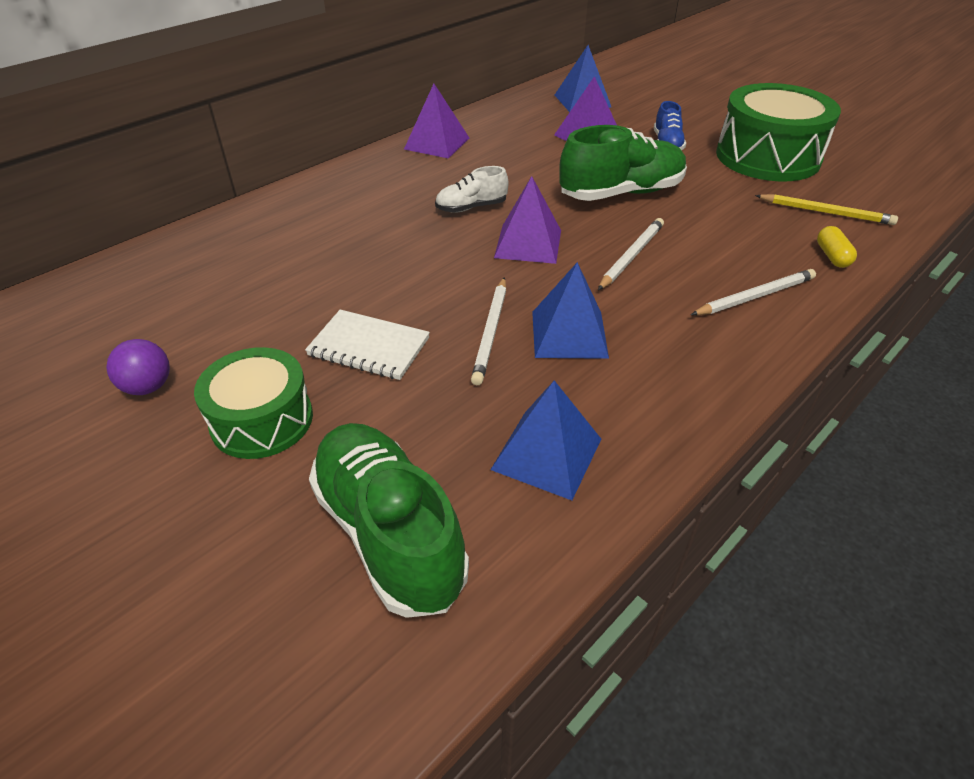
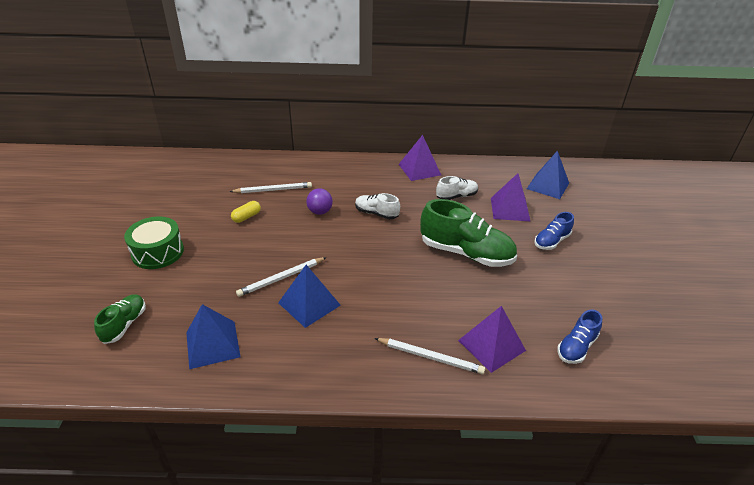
camera: 45 degrees right, 5 degrees down
(148, 387) = (150, 214): purple ball -> purple ball (320, 212)
(369, 347) = (231, 250): white notebook -> none
(389, 533) = (124, 325): green shoe -> green shoe, size x0.53
(521, 149) = (456, 196): none -> white shoe
(528, 243) = (369, 249): purple pyramid -> purple pyramid (491, 345)
(631, 256) = (406, 289): white pencil -> white pencil (273, 190)
(767, 157) = (608, 289): green drum -> none
(825, 212) = (576, 347): yellow pencil -> blue shoe
(832, 256) = (523, 373): yellow capsule -> yellow capsule (246, 217)

